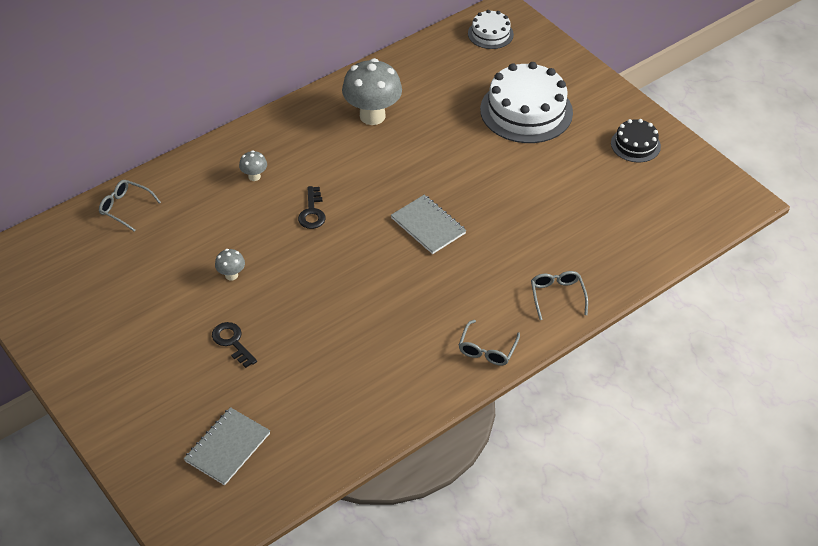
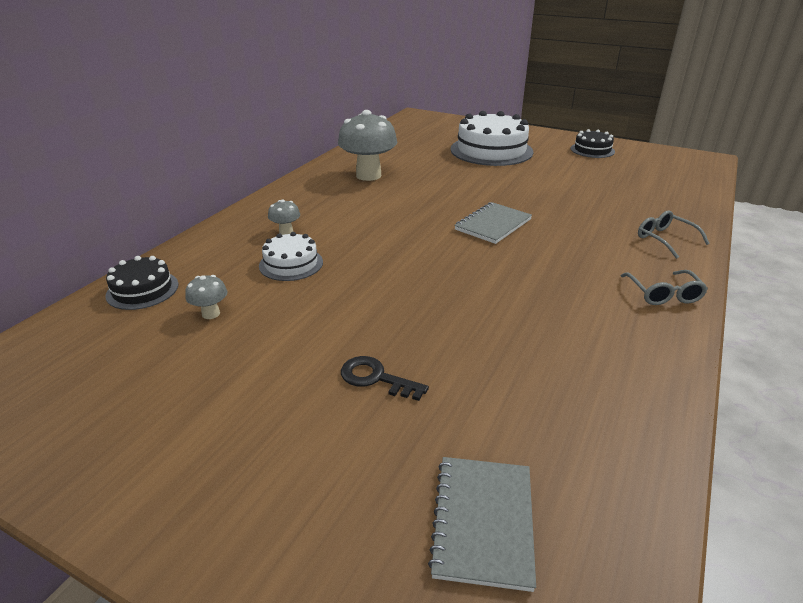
camera: 25 degrees left, 15 degrees down
(125, 208) = (142, 290): grey glasses -> black cake
(231, 275) = (321, 313): grey mushroom -> grey mushroom (211, 314)
(312, 212) = (370, 242): black key -> none
(428, 226) = (493, 225): grey notebook -> grey notebook turned 75 degrees counterclockwise
(490, 34) = (419, 124): white cake -> white cake (291, 264)

